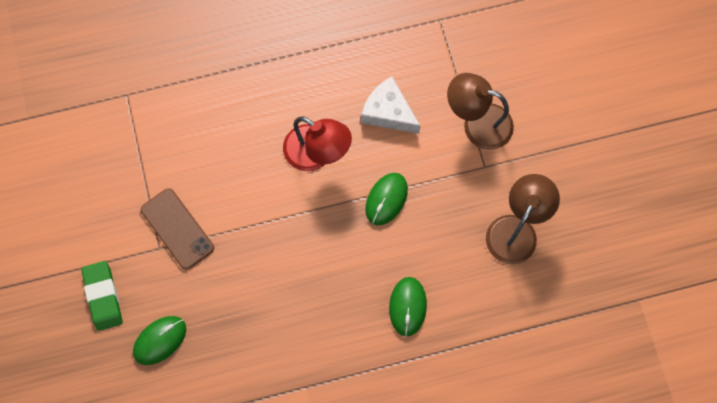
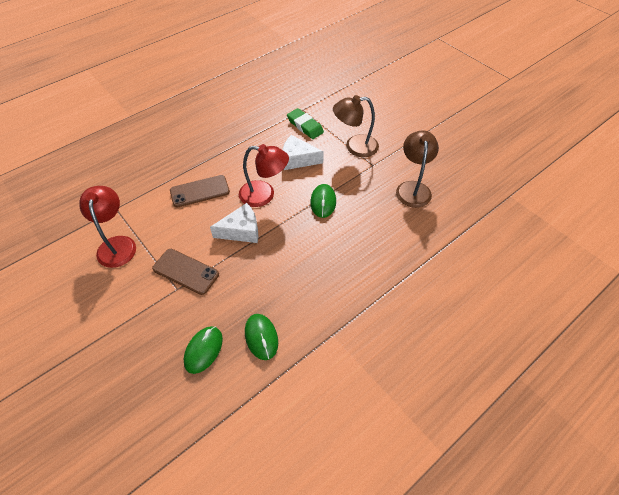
camera: 25 degrees left, 20 degrees down
(103, 296) = (144, 338): green eraser -> green eraser (305, 126)
(112, 153) = (117, 244): none -> red lamp
(238, 112) = (200, 191): none -> brown phone
(265, 198) = (241, 231): none -> white cheese
(407, 306) = (373, 254): green mouse -> green mouse (261, 337)

